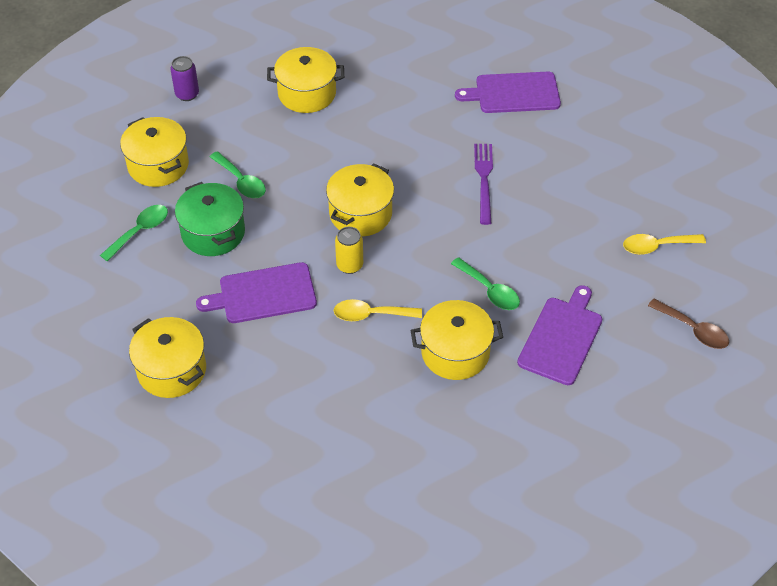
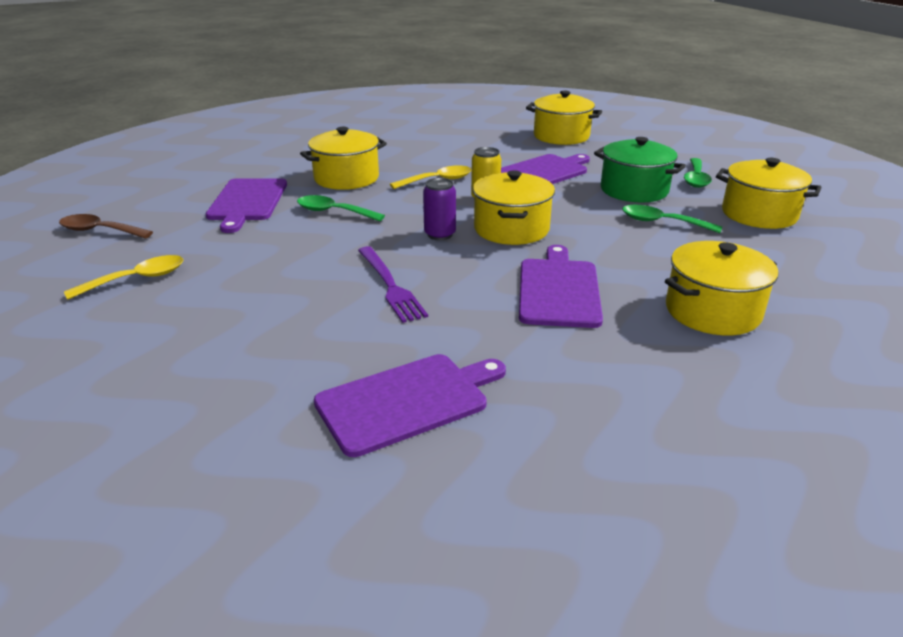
camera: 155 degrees right, 20 degrees down
(187, 94) = (845, 271): purple can -> purple can (440, 234)
(379, 139) = (558, 290): none -> purple cutting board

